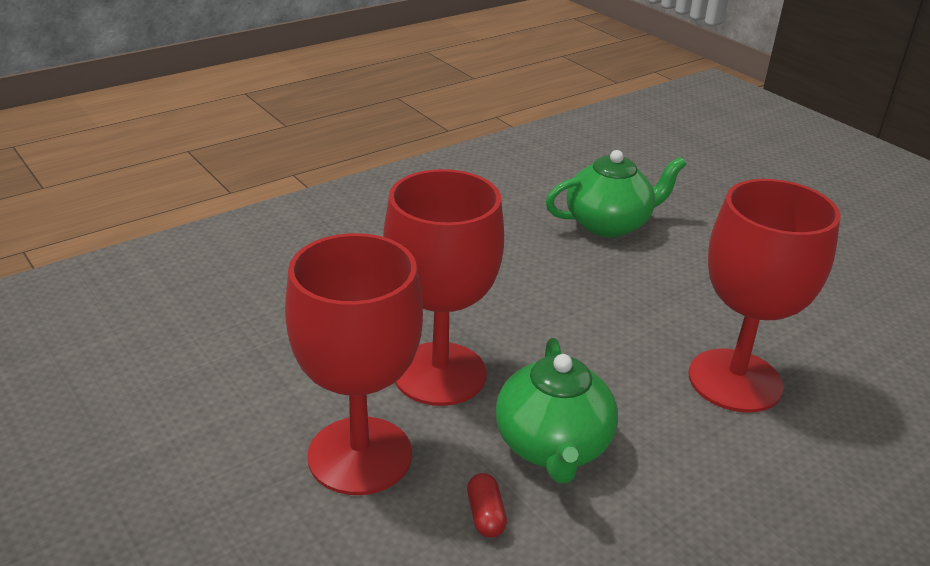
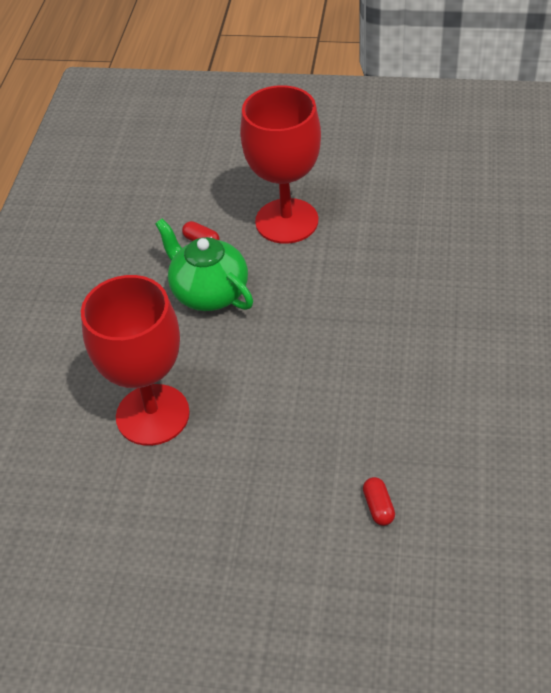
camera: 140 degrees right, 15 degrees up
(439, 374) = (312, 284): red goblet -> none
(609, 224) = (378, 507): green teapot -> red capsule

